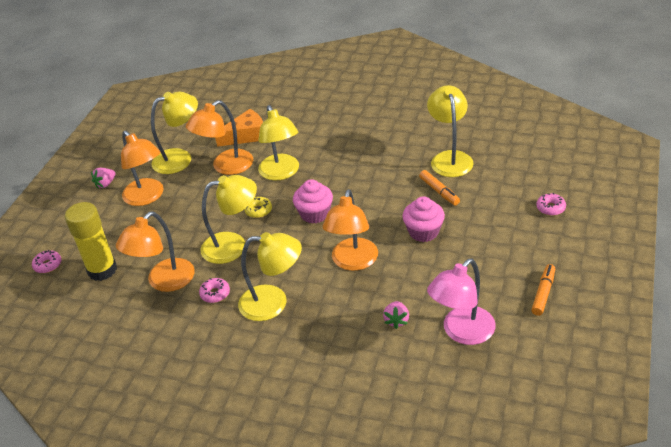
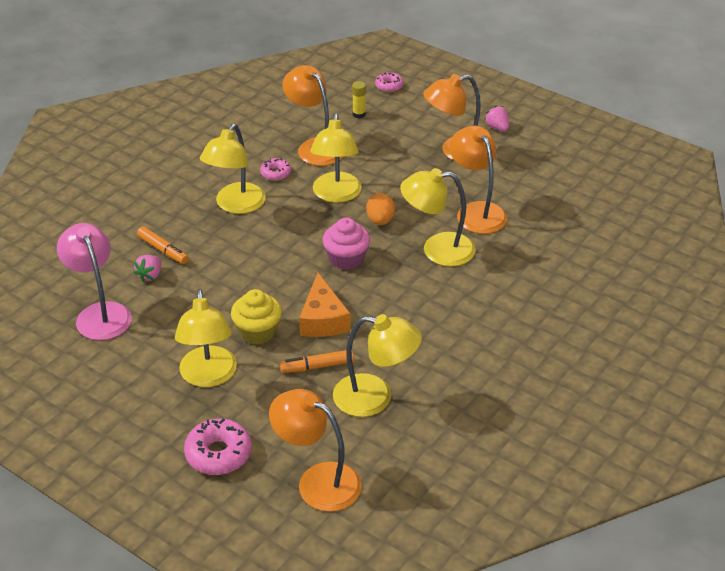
camera: 105 degrees right, 0 degrees up
(102, 270) = (359, 114): yellow glue stick -> yellow glue stick, size x0.45
(180, 158) = (513, 181): yellow lamp -> yellow lamp (208, 376)
(246, 135) = (531, 237): orange cheese -> orange cheese (323, 319)
(258, 210) = (380, 221): yellow donut -> orange egg
(353, 262) = (251, 268): orange lamp -> orange lamp (317, 481)
(396, 320) = (150, 275): pink strawberry -> pink strawberry turned 90 degrees counterclockwise
(423, 232) = (257, 332): pink cupcake -> yellow cupcake
(543, 293) = (98, 390): orange marker -> orange marker (163, 250)
(550, 208) = (218, 454): pink donut -> pink donut, size x1.72

